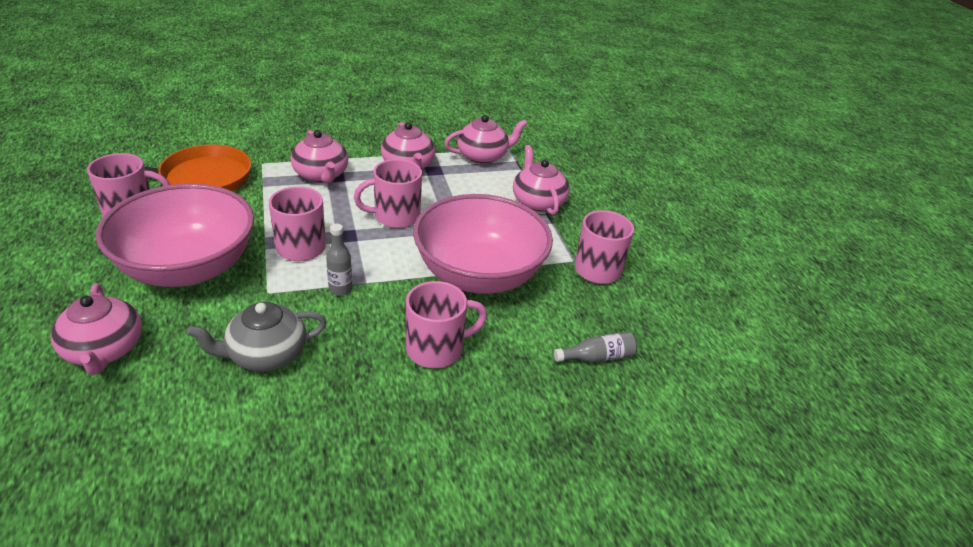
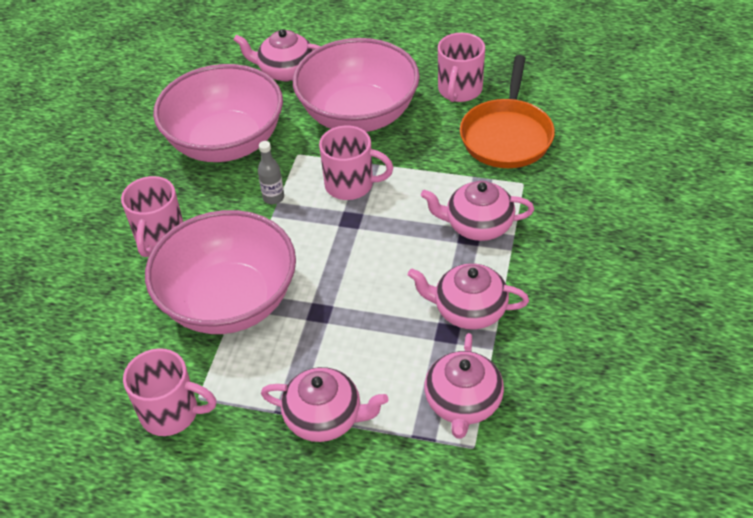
camera: 125 degrees right, 10 degrees up
(266, 355) = (226, 143): grey teapot -> pink bowl
(395, 217) = (364, 266): pink mug -> none
(597, 357) = (66, 345): grey bottle -> none

